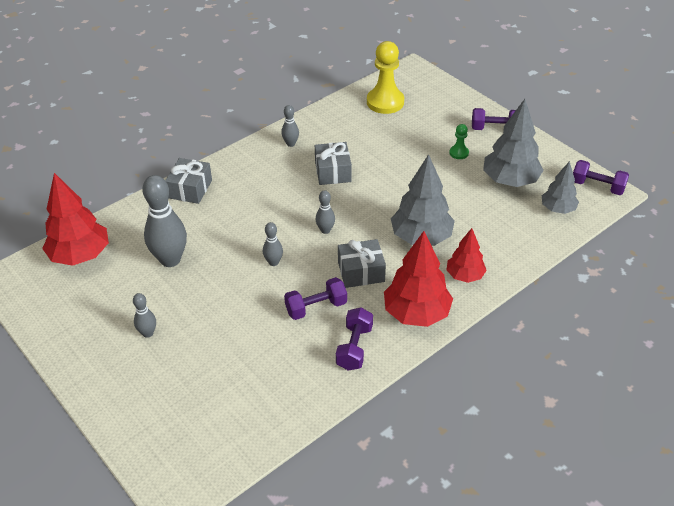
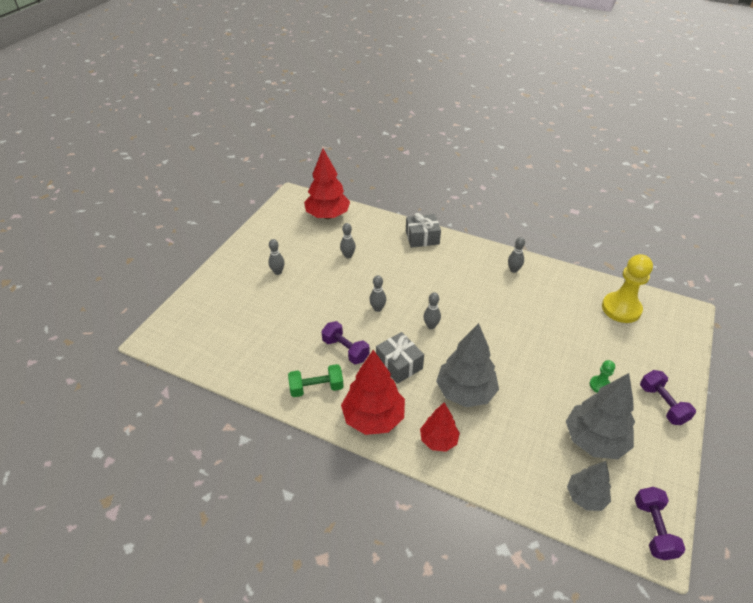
camera: 65 degrees right, 0 degrees up
(170, 260) = (348, 256): grey bowling pin -> grey bowling pin, size x0.49
(333, 172) = (501, 306): grey gift -> none
(354, 347) = (316, 388): purple dumbbell -> green dumbbell

